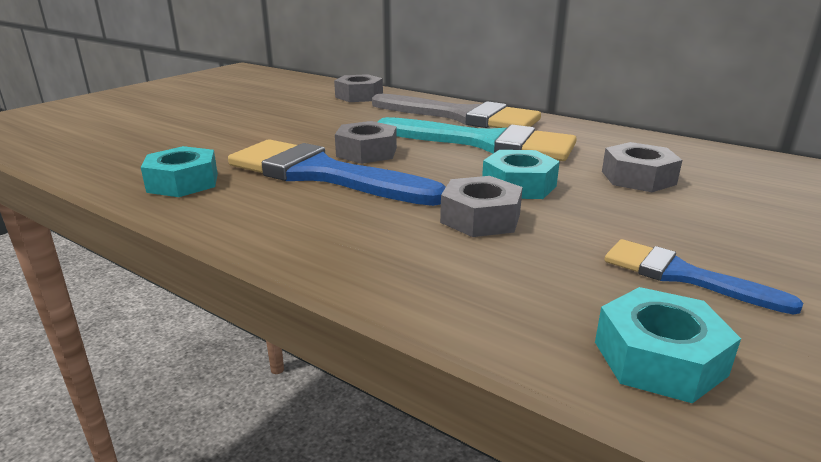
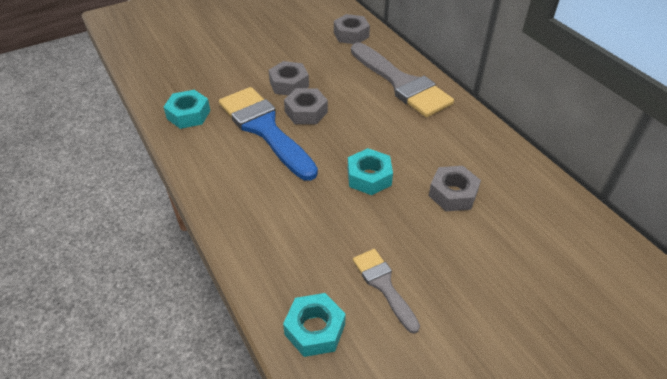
camera: 25 degrees right, 20 degrees up
(480, 218) = (320, 201): grey nut -> grey nut (289, 84)
(484, 143) = (388, 122): turquoise brush -> none
(683, 276) = (384, 285): blue brush -> grey brush

